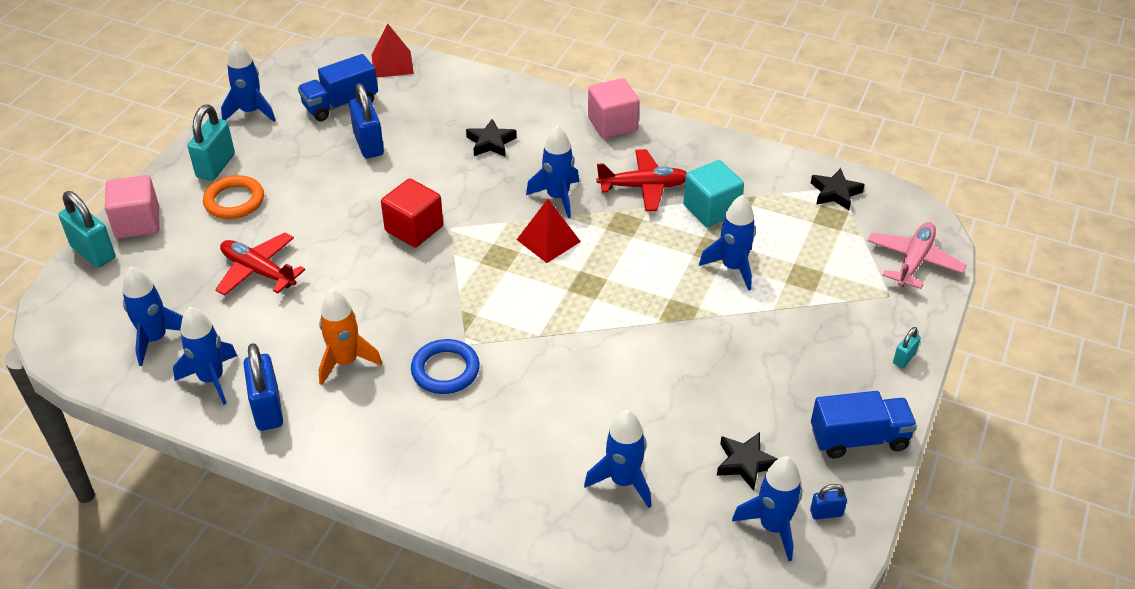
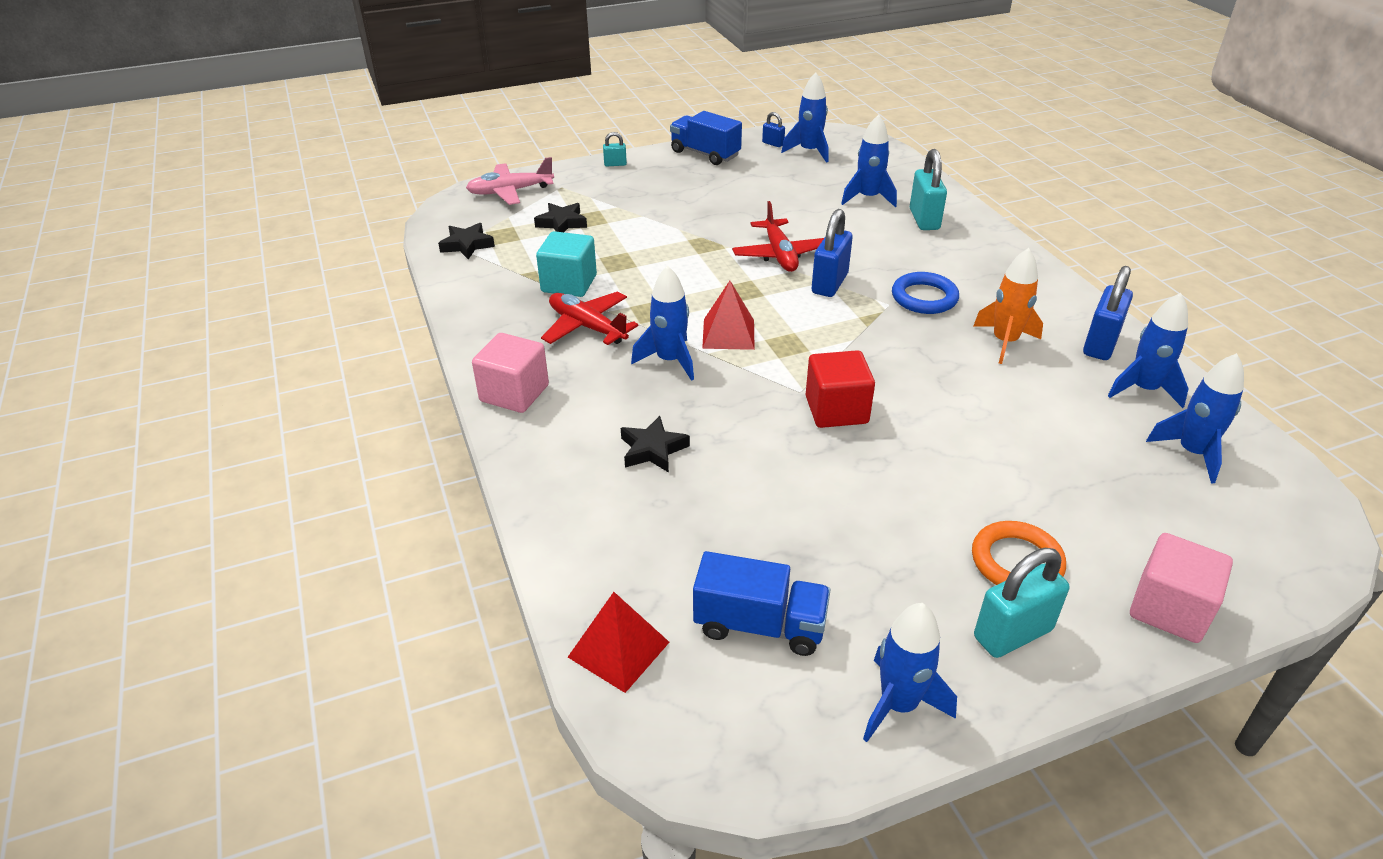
camera: 135 degrees left, 5 degrees down
(93, 252) = (1248, 600): turquoise padlock -> turquoise padlock (924, 219)
(258, 271) = (1038, 459): red plane -> red plane (779, 254)
(368, 144) = (785, 535): blue padlock -> blue padlock (829, 283)
(733, 267) = (624, 246): blue rocket -> none
(745, 463) = (784, 173): black star -> black star (562, 223)

